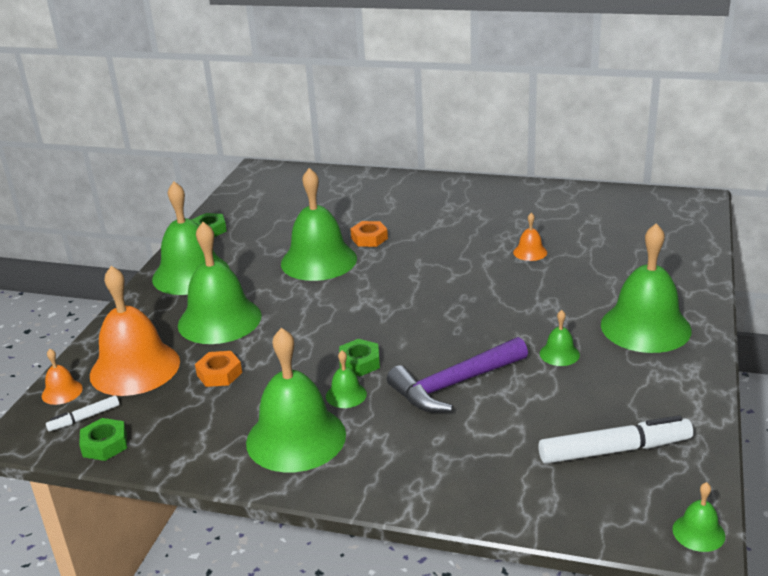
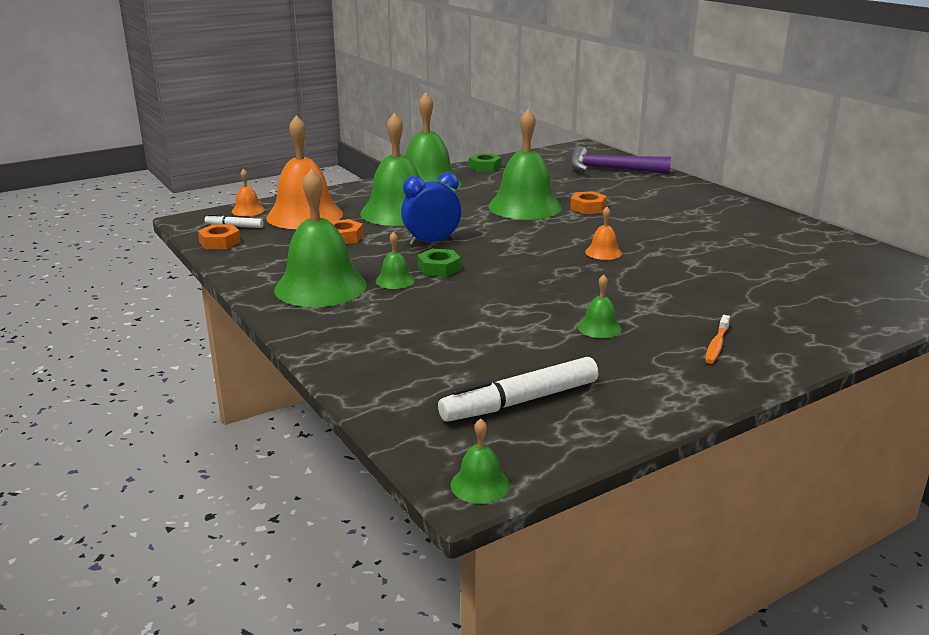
camera: 40 degrees right, 5 degrees down
(105, 444) = (220, 242): green nut -> orange nut
(306, 338) = (431, 242): none -> blue clock
(454, 384) = (479, 308): purple hammer -> purple hammer (610, 170)
(530, 252) = (707, 260): orange bell -> orange bell (603, 252)
(614, 450) = (520, 402): white marker -> white marker turned 120 degrees clockwise
(645, 327) = (716, 345): green bell -> orange toothbrush

